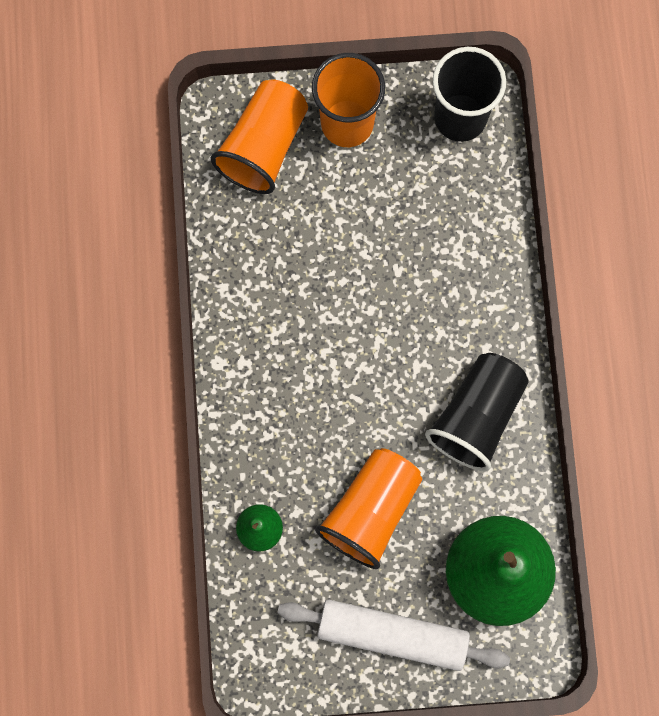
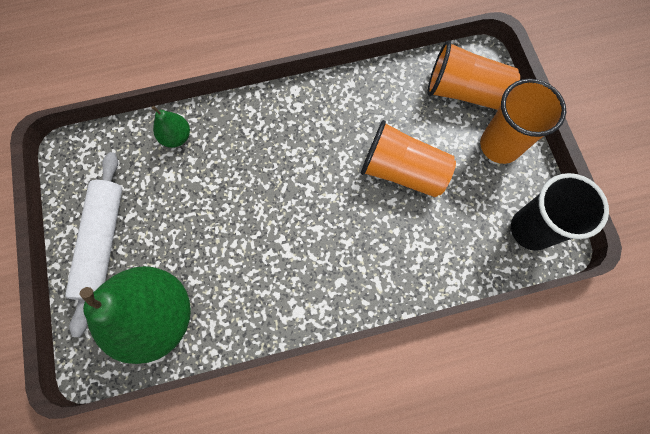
camera: 80 degrees right, 5 degrees down
(370, 510) = (198, 211): orange cup -> orange cup (402, 171)
(476, 416) = (284, 281): black cup -> none

